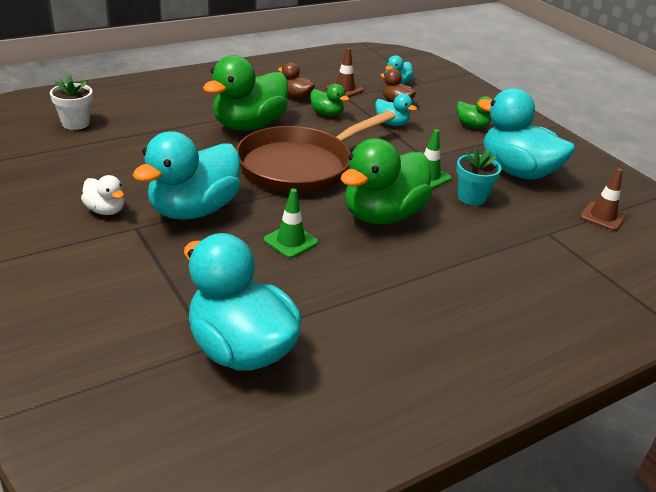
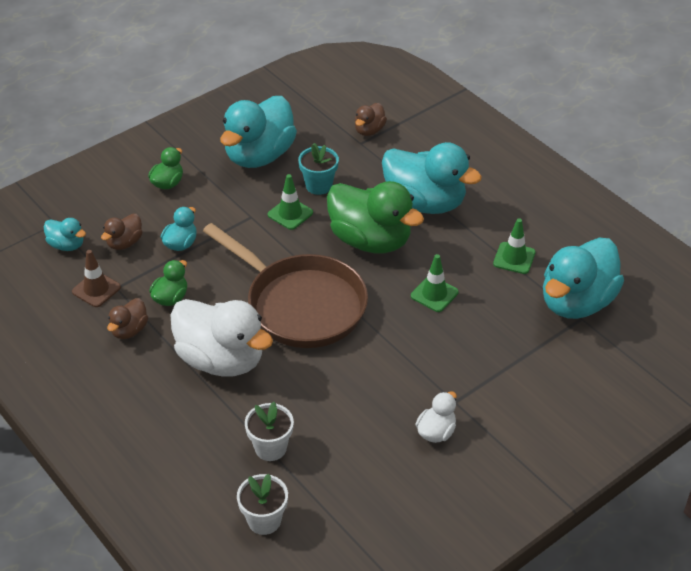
camera: 95 degrees left, 10 degrees up
(143, 134) = (270, 448): none -> white flower pot
(194, 210) = (411, 368): turquoise duck -> turquoise duck (425, 202)
(248, 125) = (221, 360): green duck -> white duck
(335, 311) = (514, 258): none -> green traffic cone
(574, 243) = (369, 130): none -> brown duck
(602, 216) = (321, 111): brown traffic cone -> none

